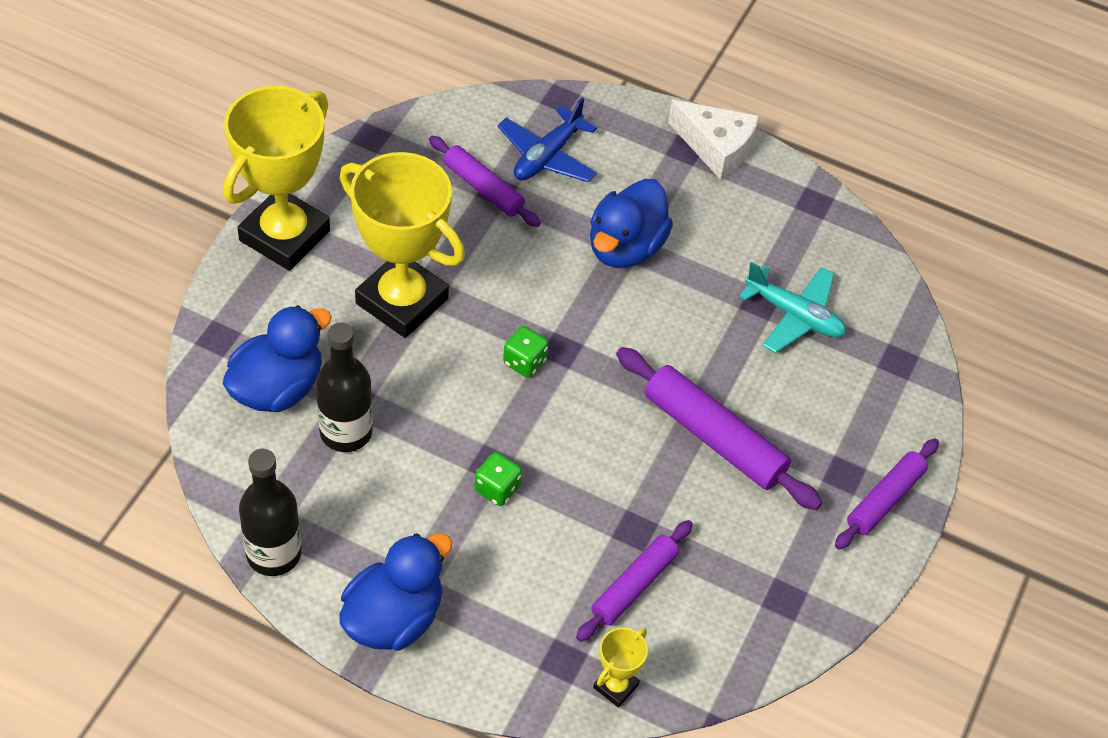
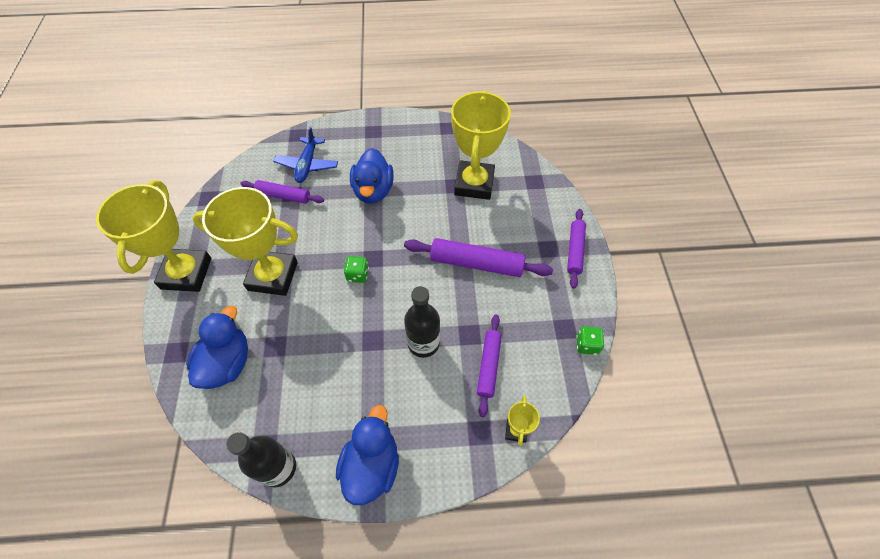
camera: 25 degrees left, 5 degrees up
(346, 432) = (281, 367): black bottle -> black bottle (423, 343)
(497, 489) = (384, 353): green dice -> green dice (587, 345)
(716, 148) = (387, 124): white cheese -> none
(794, 315) = (474, 184): turquoise plane -> yellow trophy

